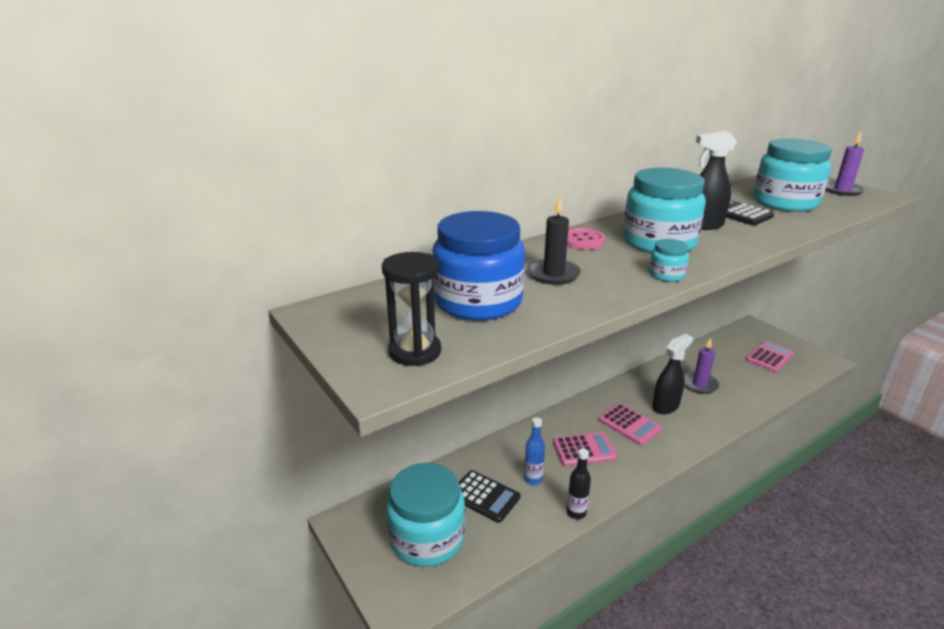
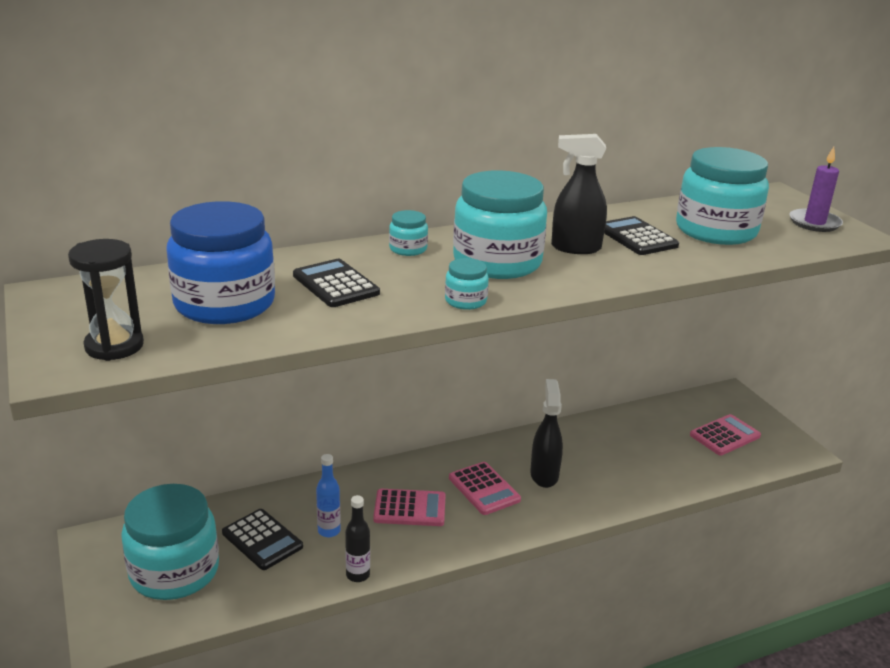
camera: 10 degrees right, 0 degrees up
(553, 274) = (336, 284): black candle -> black calculator
(582, 240) = (408, 249): pink button -> turquoise jar
(665, 406) = (544, 475): black spray bottle -> black spray bottle turned 60 degrees counterclockwise
(700, 384) = (606, 456): purple candle -> none

